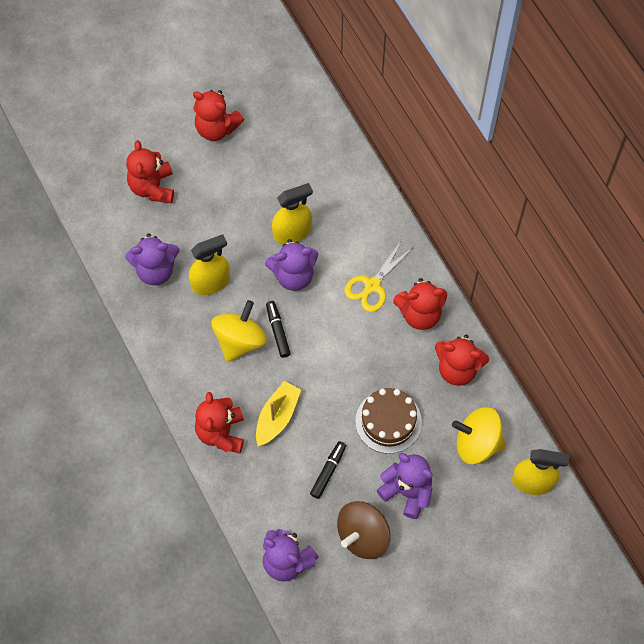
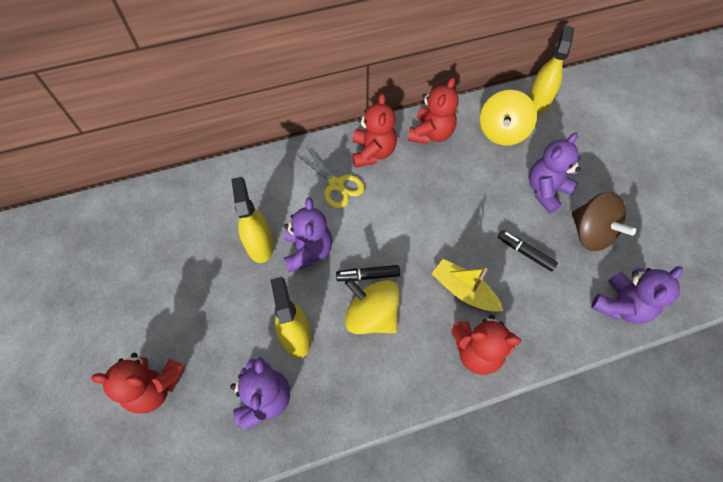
camera: 80 degrees left, 5 degrees down
(216, 128) = (108, 302): red teddy bear -> none
(388, 421) = (477, 194): brown cake -> none

